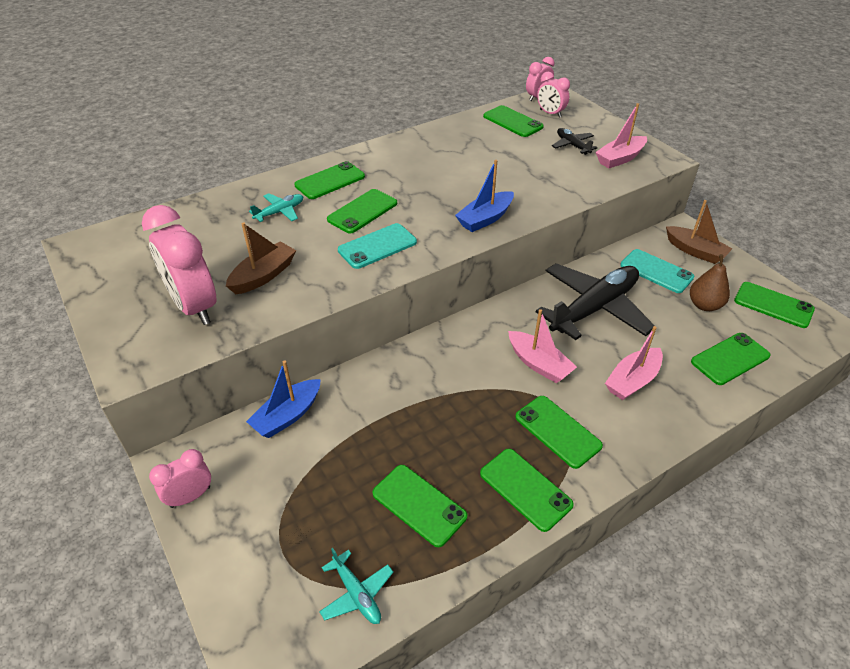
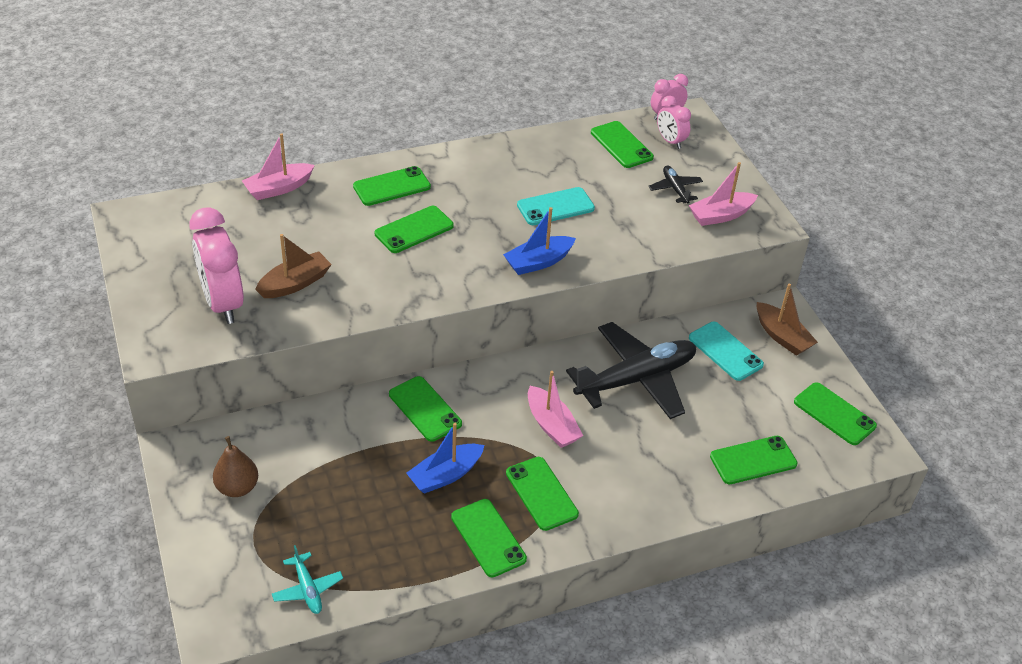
camera: 10 degrees right, 0 degrees up
(190, 496) = (184, 479): pink clock -> none
(280, 212) = (329, 215): turquoise plane -> none
(287, 416) = (289, 425): blue boat -> blue boat (445, 475)
(377, 246) = (416, 273): turquoise phone -> turquoise phone (555, 207)
(419, 505) = (385, 530): green phone -> green phone (425, 409)
(632, 380) = (639, 461): pink boat -> pink boat (278, 188)
(704, 305) = (758, 399): brown pear -> brown pear (237, 487)

